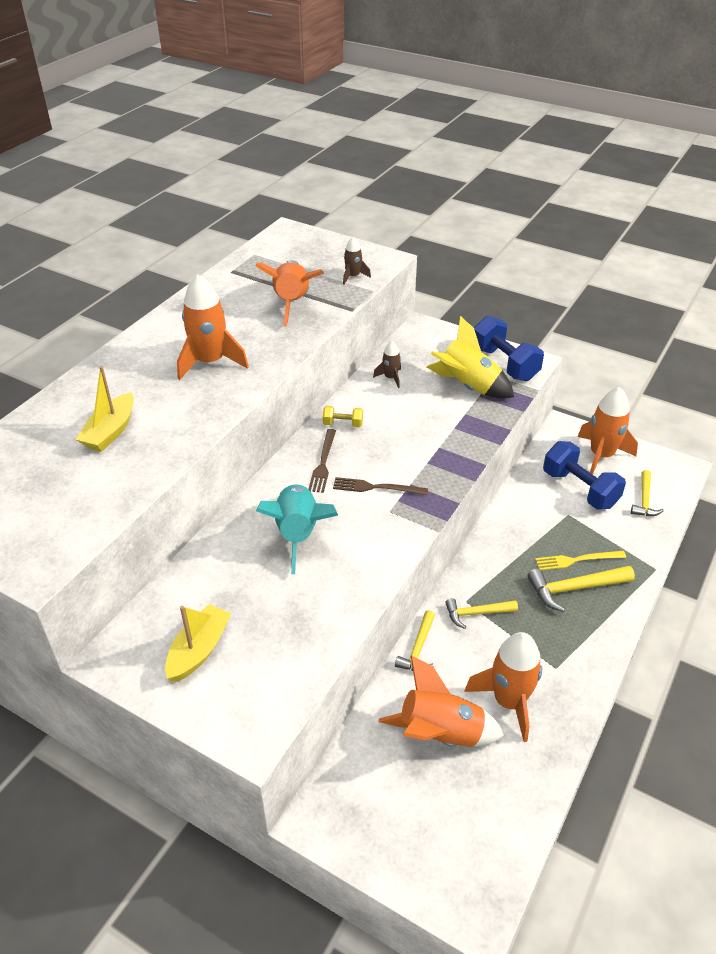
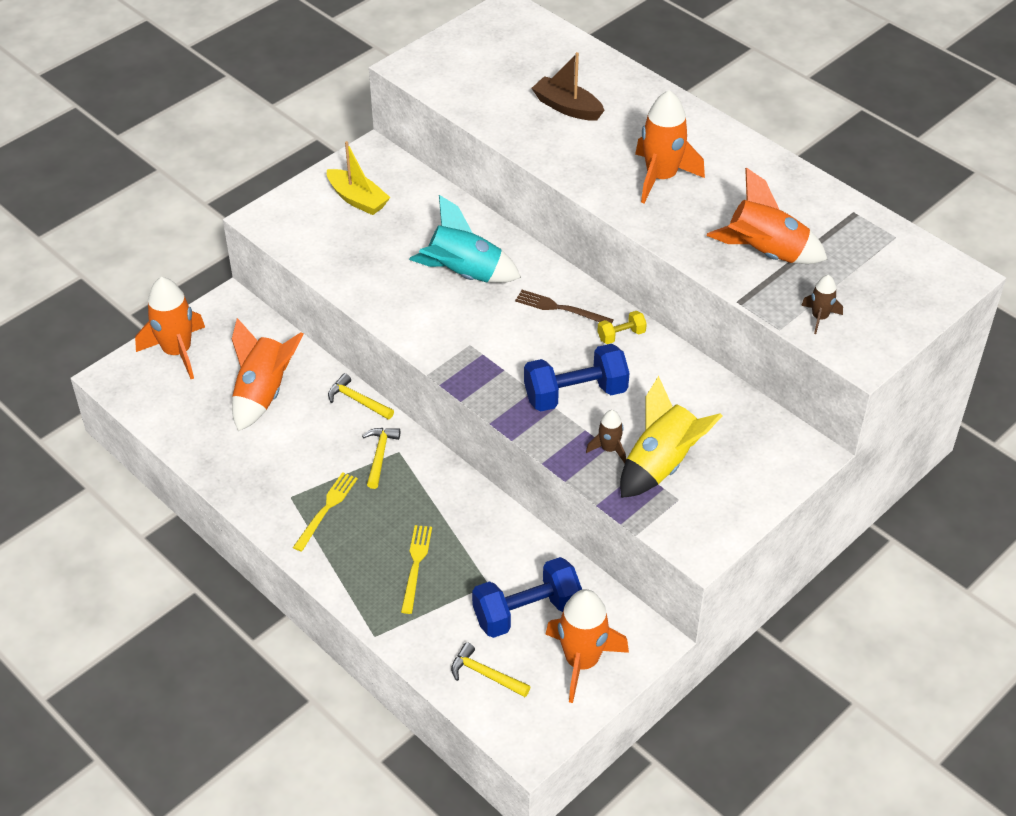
camera: 105 degrees right, 5 degrees up
(110, 431) = (567, 107): yellow boat -> brown boat
(343, 424) = (621, 335): yellow dumbbell -> yellow dumbbell turned 45 degrees clockwise
(376, 487) = (507, 341): brown fork -> none
(390, 378) = (699, 395): brown rocket -> brown rocket (609, 449)
(504, 364) = (701, 517): blue dumbbell -> blue dumbbell (575, 394)
(509, 701) = (272, 450): orange rocket -> orange rocket (177, 352)
(555, 636) = (326, 509): none -> yellow fork
(574, 589) = (378, 548): yellow hammer -> none

